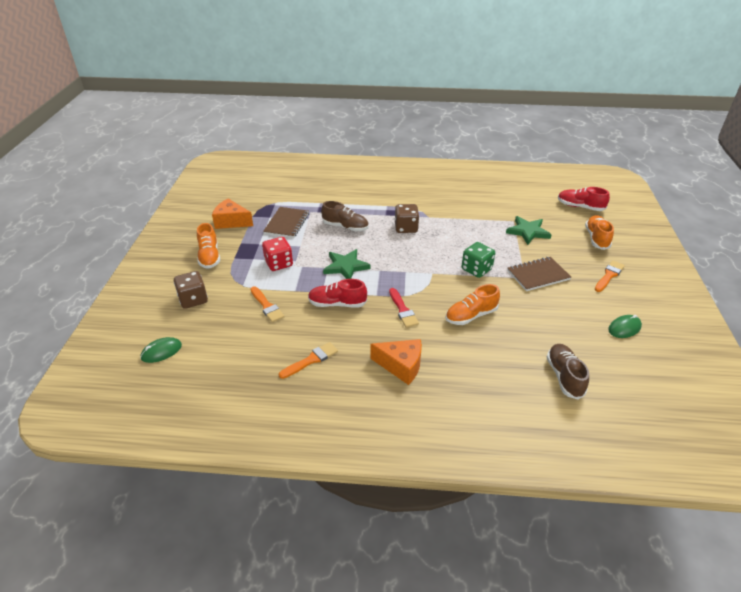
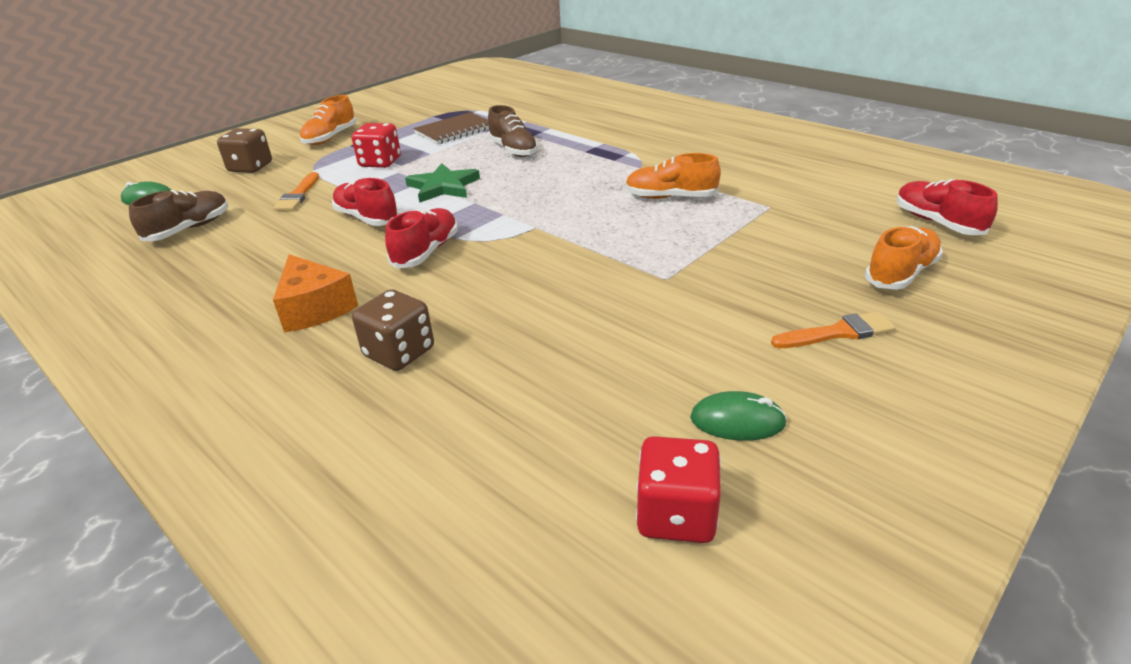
camera: 40 degrees right, 5 degrees down
(231, 222) = (404, 115): orange cheese -> none
(311, 360) = (242, 259): orange brush -> none
(403, 310) = (426, 252): red brush -> red shoe
(406, 228) = (587, 171): brown dice -> brown dice (399, 353)
(471, 316) = (501, 292): orange shoe -> orange shoe (670, 197)
(476, 269) = (606, 244): green dice -> none
(528, 232) = (773, 226): green star -> none
(538, 275) = (695, 284): brown notebook -> none
(564, 377) = (500, 434): brown shoe -> brown shoe (189, 229)
(650, 371) = (676, 515): none -> red dice

